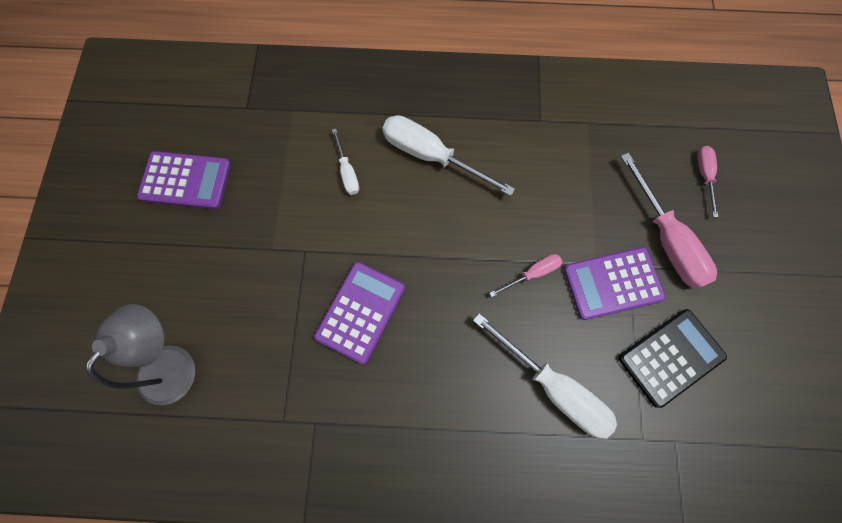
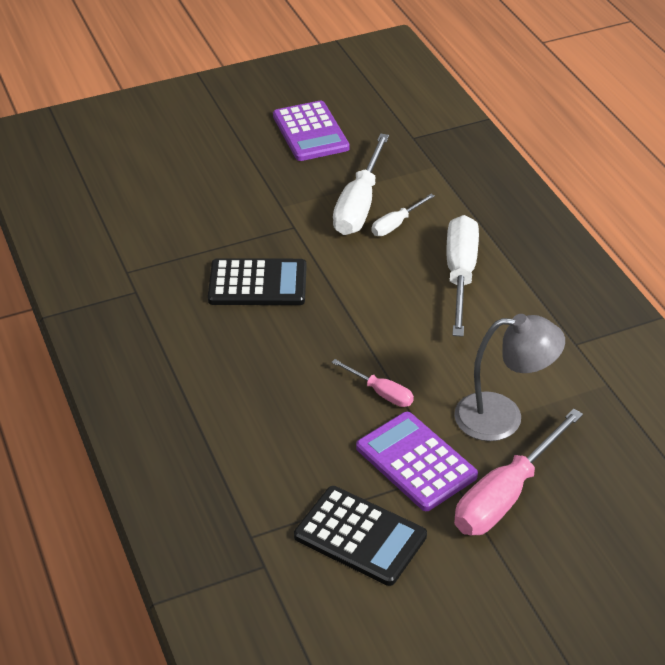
camera: 65 degrees right, 30 degrees down
(174, 362) = (142, 191): grey lamp -> grey lamp (503, 417)
(360, 312) = (257, 283): purple calculator -> black calculator
(553, 387) = (266, 446): white screwdriver -> white screwdriver (359, 204)
(704, 176) = (621, 510): pink screwdriver -> none

